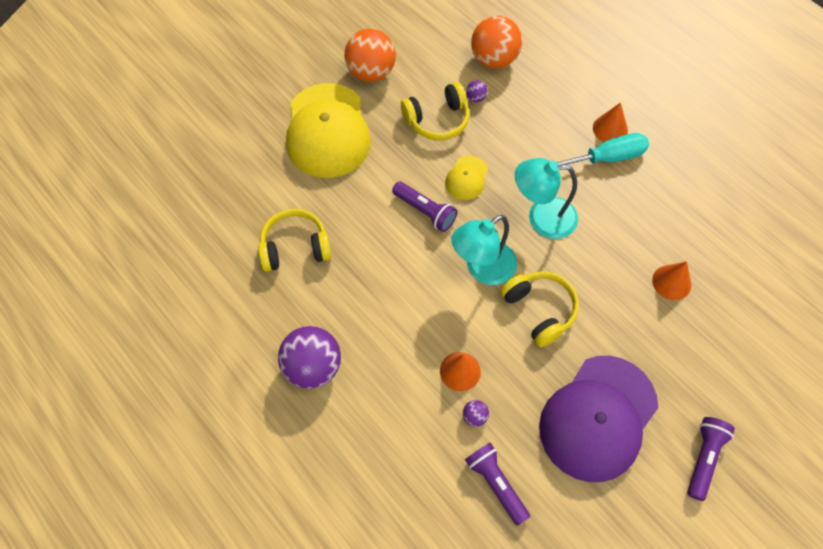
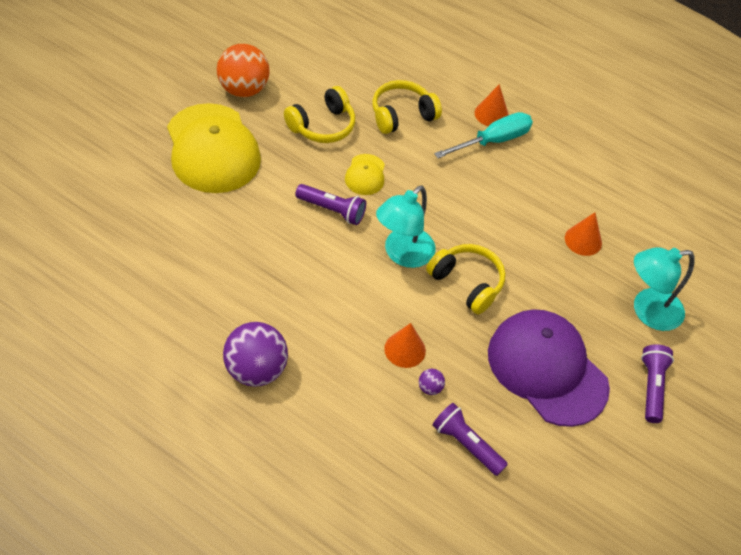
camera: 20 degrees left, 10 degrees down
(295, 247) = (207, 262): yellow headphones -> yellow headphones (402, 115)
(476, 98) = (355, 101): purple ball -> none
(494, 59) = (364, 65): orange ball -> none
(541, 218) = (447, 201): turquoise lamp -> turquoise lamp (647, 311)
(598, 418) = (547, 369): purple cap -> purple cap turned 120 degrees clockwise

